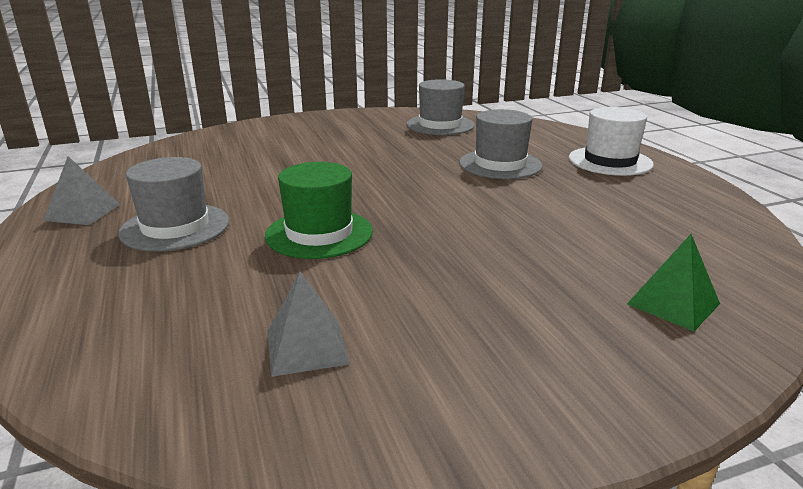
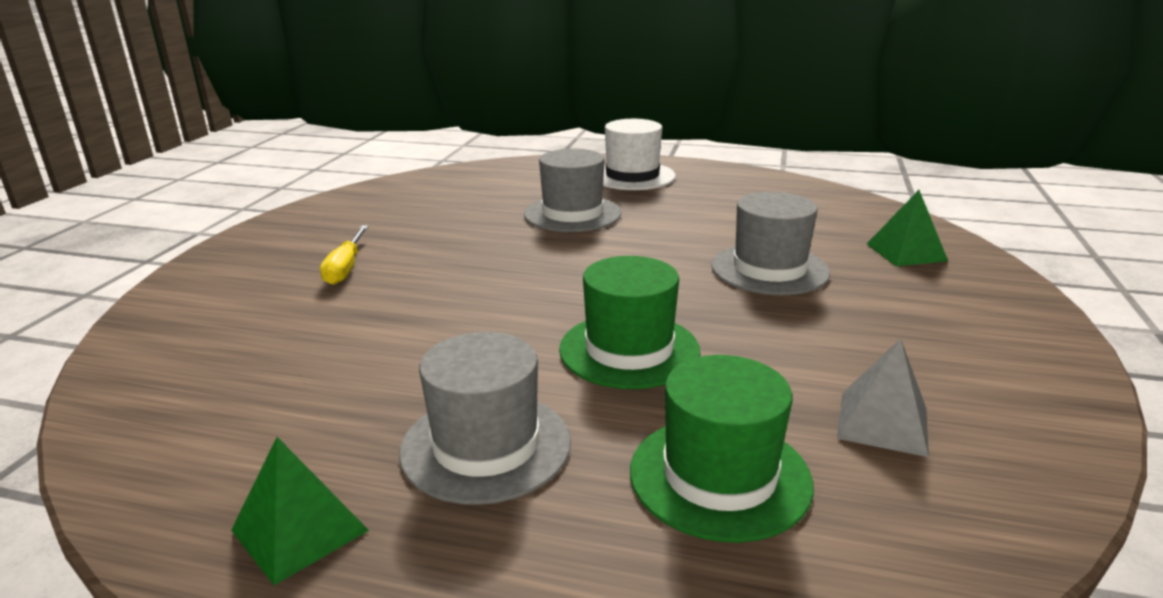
camera: 55 degrees left, 0 degrees up
(83, 212) = (299, 530): grey pyramid -> green pyramid
(188, 298) = (719, 476): none -> green hat
(330, 141) = (346, 268): none -> yellow screwdriver
(440, 125) = (411, 201): grey hat -> grey hat (769, 269)

